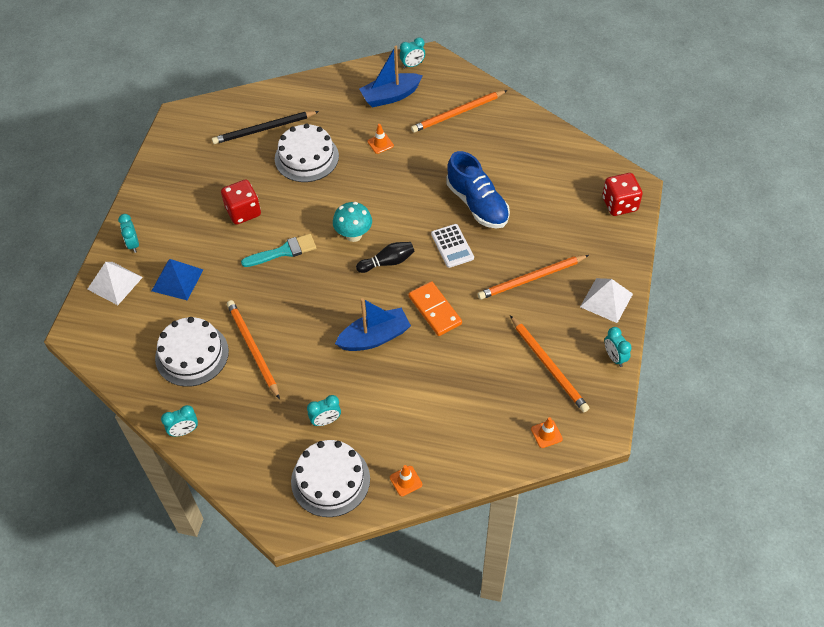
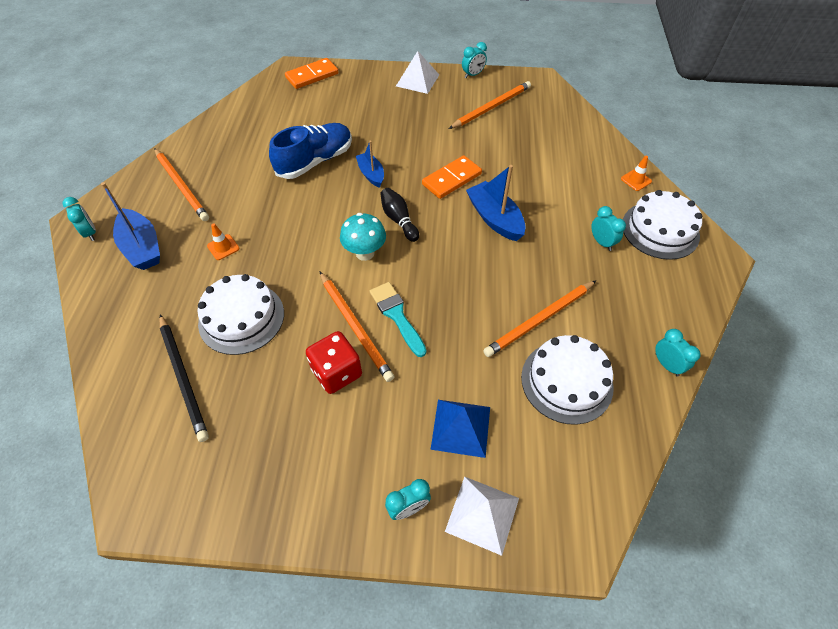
camera: 100 degrees left, 0 degrees up
(452, 246) = (371, 174): white calculator -> blue boat
(531, 279) = (403, 121): orange pencil -> orange pencil (355, 327)
(546, 434) = (556, 105): orange traffic cone -> none
(619, 204) = (312, 76): red dice -> orange domino

